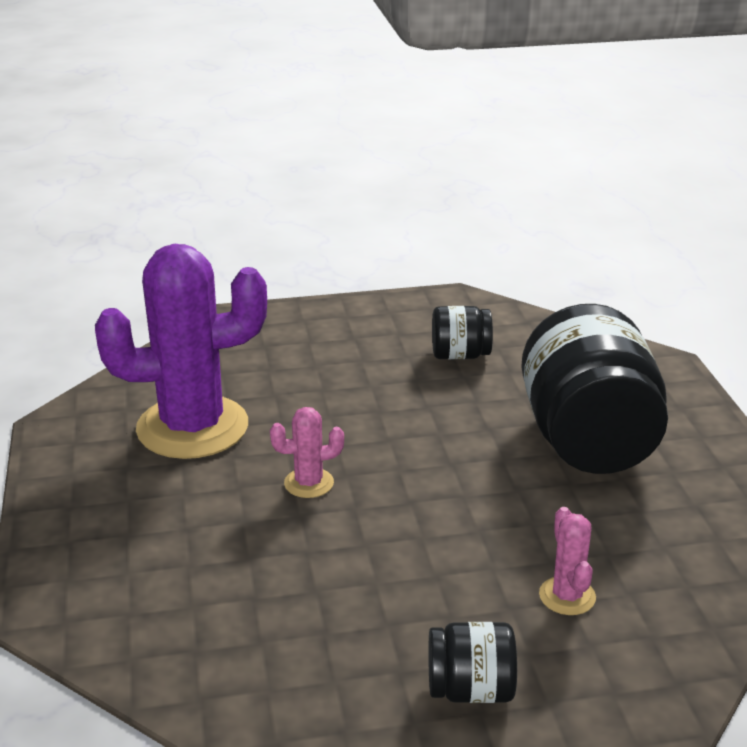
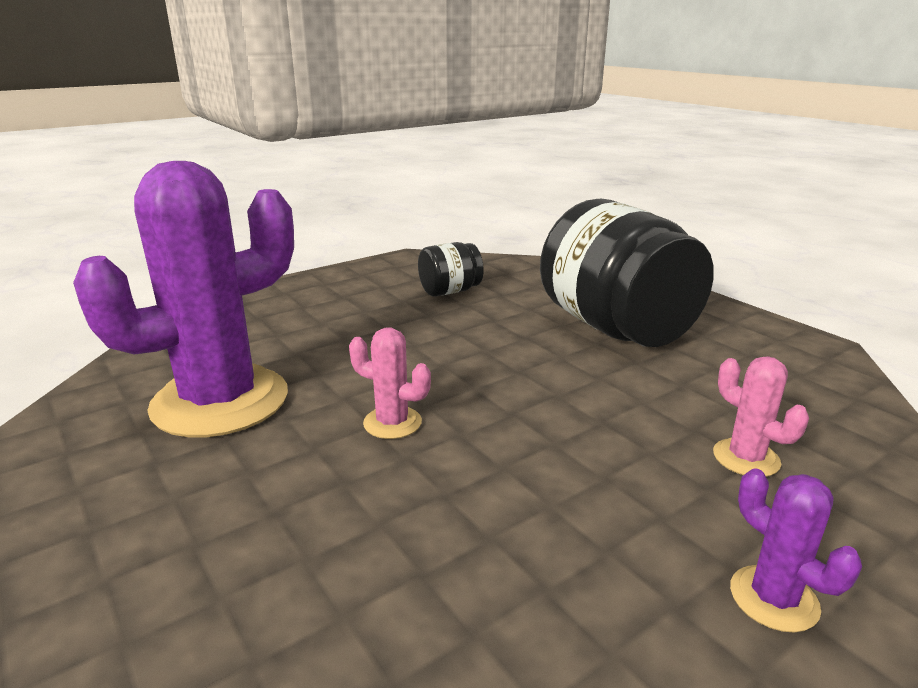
camera: 25 degrees left, 5 degrees down
(309, 483) = (392, 423): pink cactus -> pink cactus turned 60 degrees clockwise
(470, 690) = (773, 598): black jar -> purple cactus

